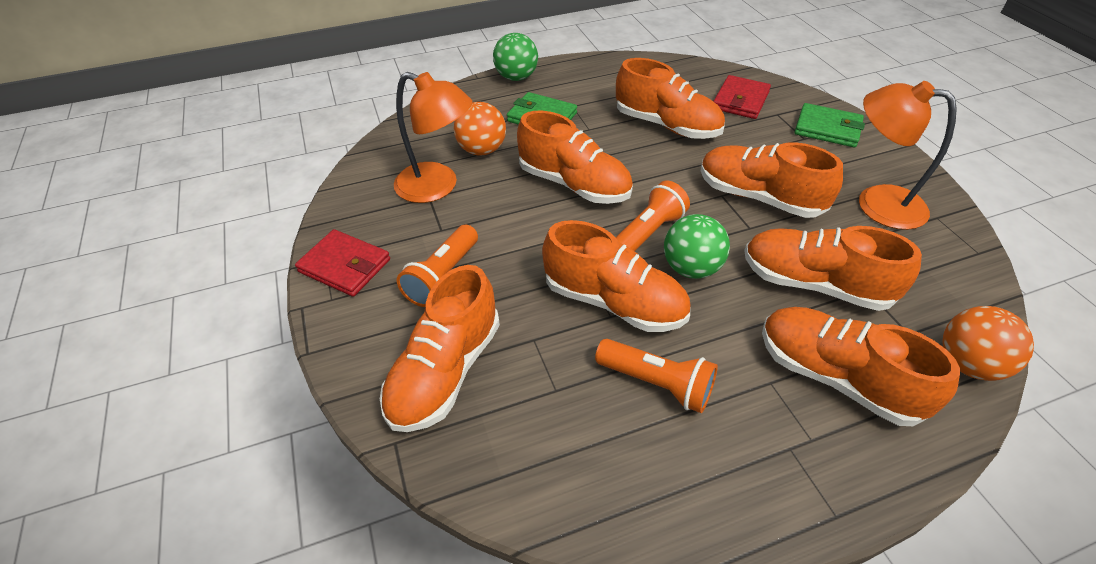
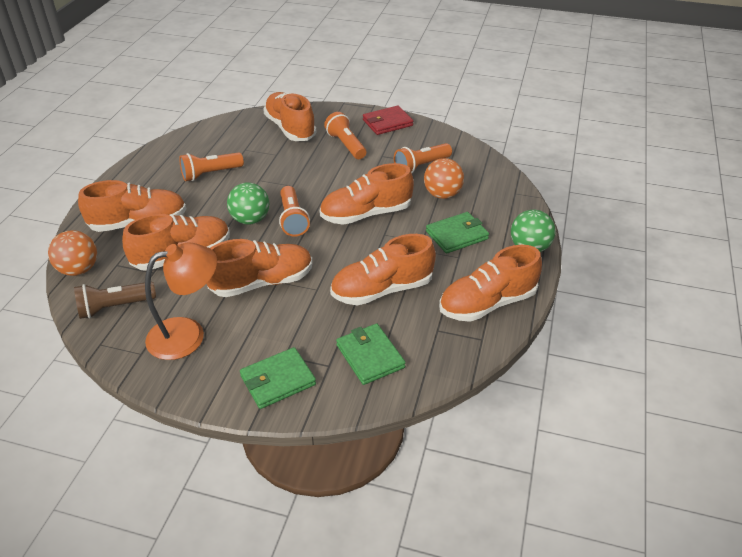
camera: 125 degrees right, 5 degrees down
(437, 187) = (421, 166): orange lamp -> orange flashlight
(614, 302) = (265, 184): orange shoe -> orange shoe (487, 303)
(740, 100) = (370, 356): red wallet -> green wallet
(941, 279) = (115, 307): none -> brown flashlight

